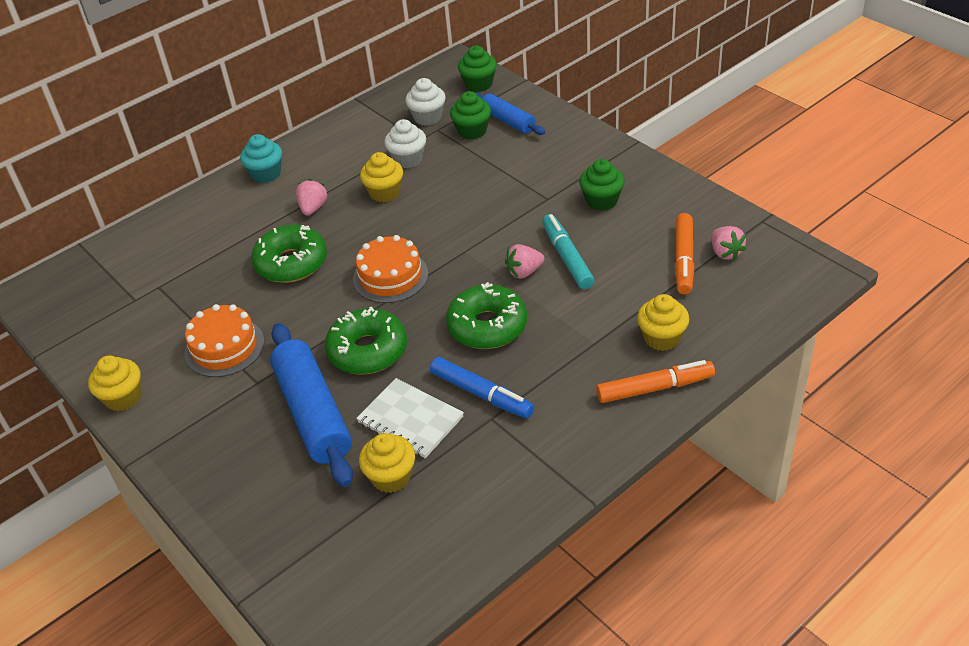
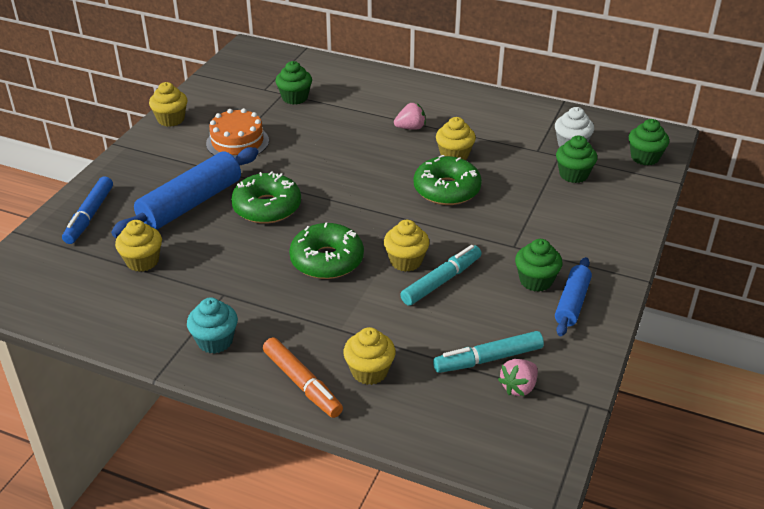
camera: 60 degrees right, 5 degrees down
(177, 279) = (295, 98): none -> green cupcake
(266, 174) = (434, 93): turquoise cupcake -> turquoise cupcake (215, 341)
(291, 263) = (342, 139): green donut -> green donut (446, 190)
(390, 276) = (356, 191): orange cake -> none
(408, 159) = (506, 153): white cupcake -> none
(410, 420) = (203, 252): white notebook -> none
(481, 394) = (247, 281): blue marker -> blue marker (89, 216)
(508, 121) = (606, 190): blue rolling pin -> blue rolling pin (572, 303)
(524, 272) = (406, 261): pink strawberry -> yellow cupcake
(683, 260) = (488, 359): orange marker -> turquoise marker

